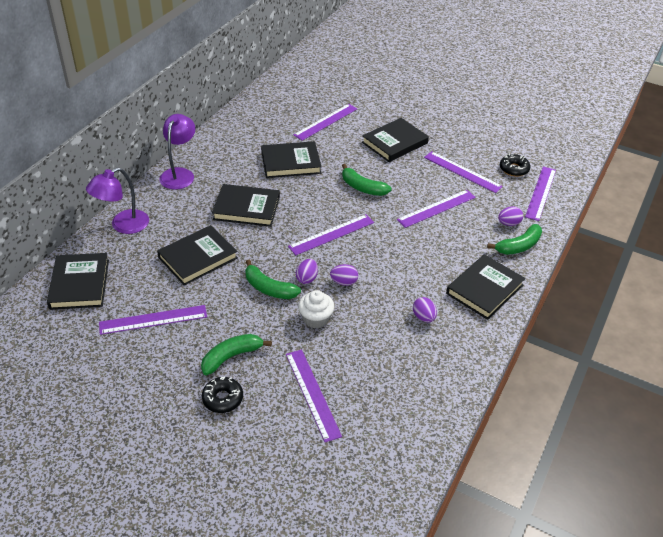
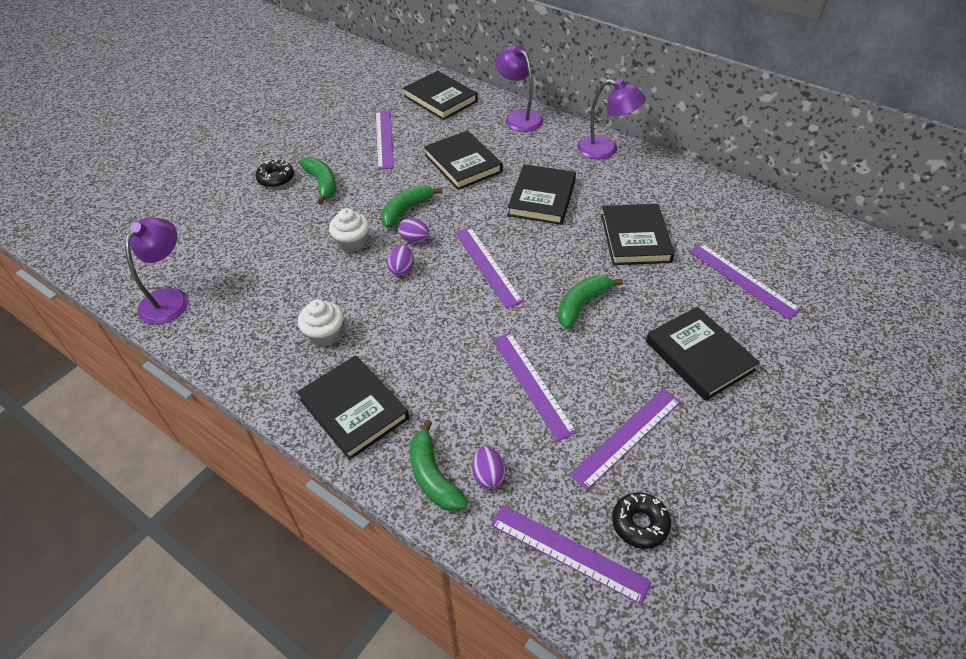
camera: 100 degrees right, 5 degrees up
(79, 284) = (440, 99): black book -> black book turned 45 degrees clockwise
(312, 394) = (255, 233): purple ruler -> none
(410, 438) = (170, 298): none -> purple lamp
(423, 317) = (325, 334): purple egg -> white cupcake

